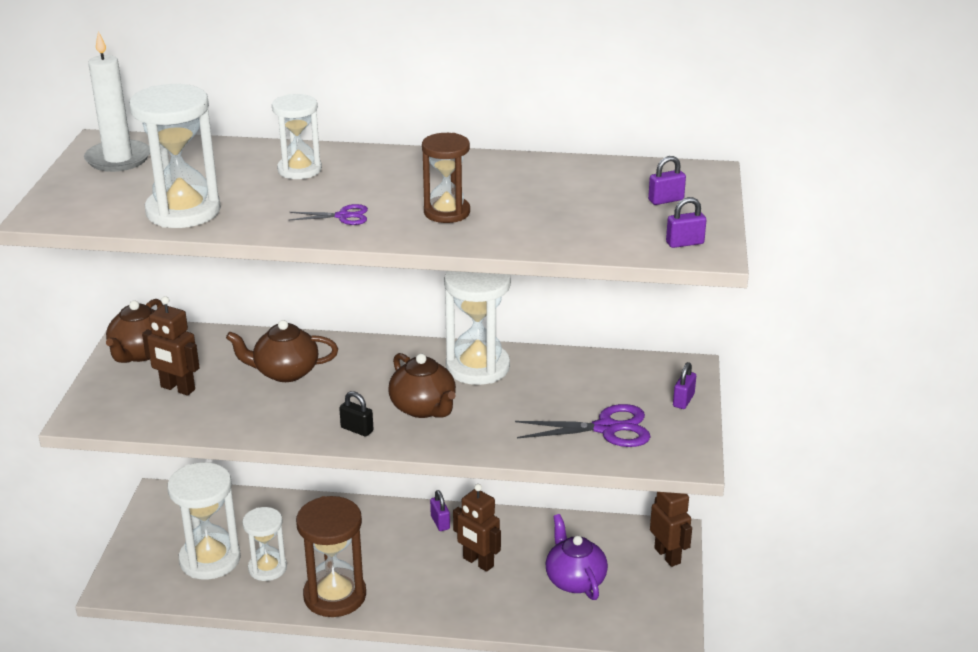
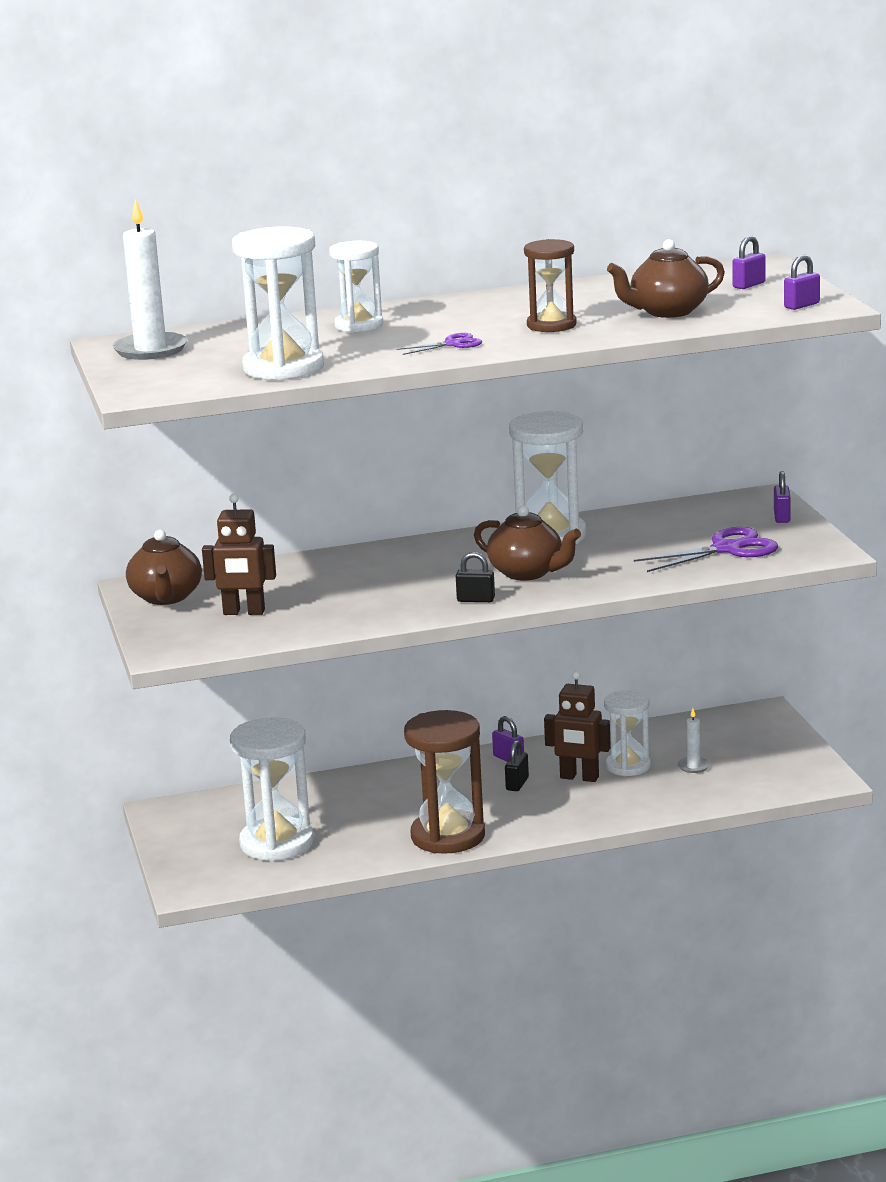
camera: 20 degrees left, 10 degrees down
(267, 568) = (350, 834): white hourglass -> white hourglass (628, 766)
(285, 372) = (348, 579): brown teapot -> brown teapot (667, 312)
(426, 553) = (517, 784): none -> black padlock
(575, 580) = (693, 766): purple teapot -> white candle
(667, 556) = (772, 728): brown robot -> none

